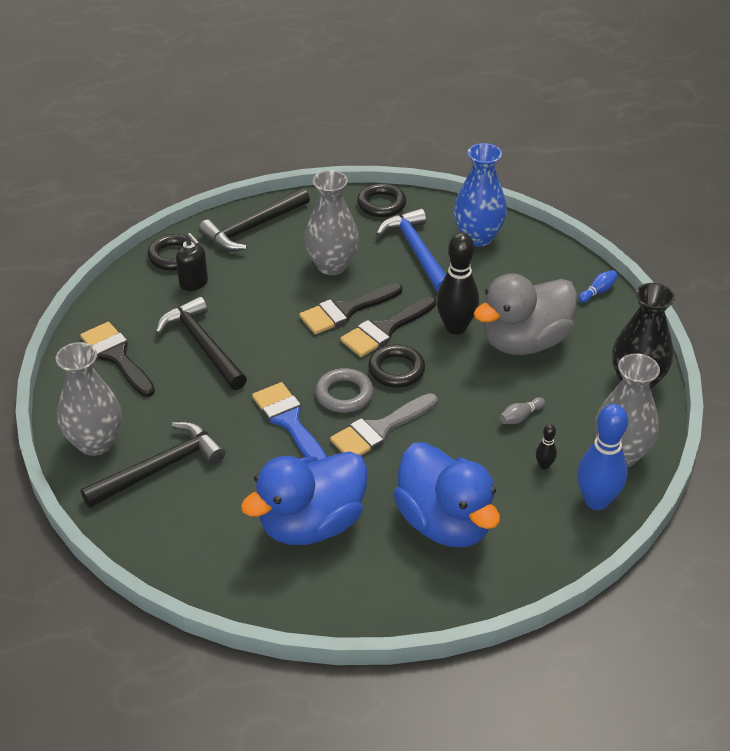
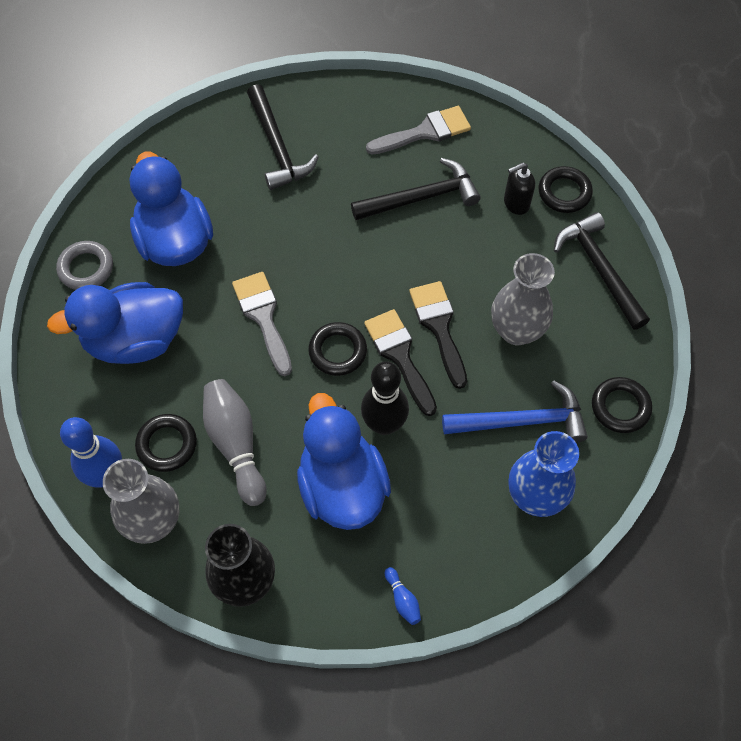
camera: 105 degrees right, 20 degrees up
(95, 443) = (322, 107): grey vase -> none
(117, 357) = (425, 132): black brush -> grey brush
(289, 422) = (298, 248): blue brush -> none
(344, 394) = (318, 298): grey ring -> grey ring (86, 268)
(520, 417) = (236, 444): grey bowling pin -> grey bowling pin, size x2.25
(524, 342) = (342, 486): grey duck -> blue duck
(544, 465) = (167, 445): black bowling pin -> black ring

